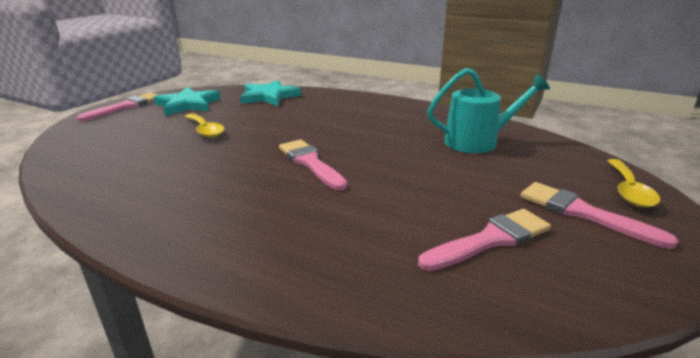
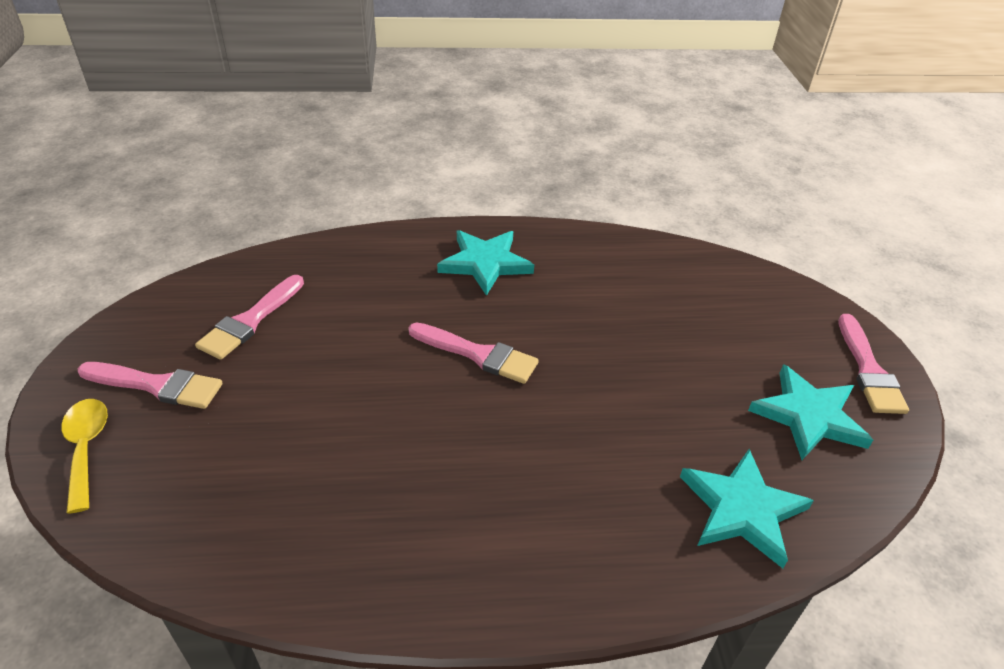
camera: 145 degrees right, 15 degrees up
(205, 130) = (673, 363): yellow spoon -> none
(216, 218) = (485, 263): none -> turquoise star
(478, 141) = (287, 496): turquoise watering can -> none

